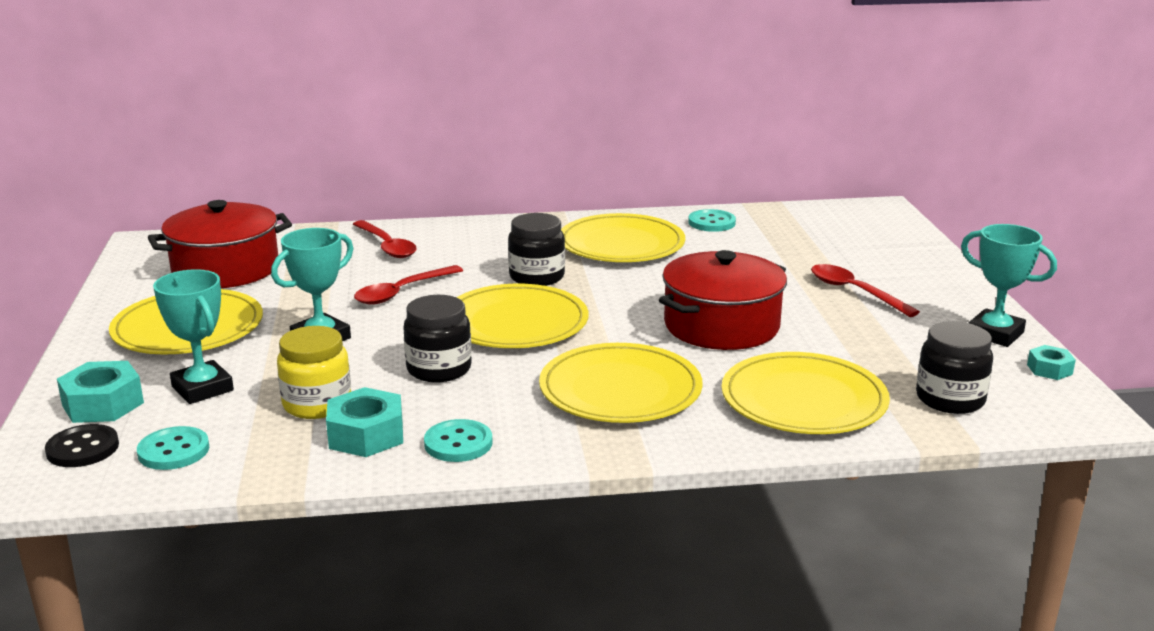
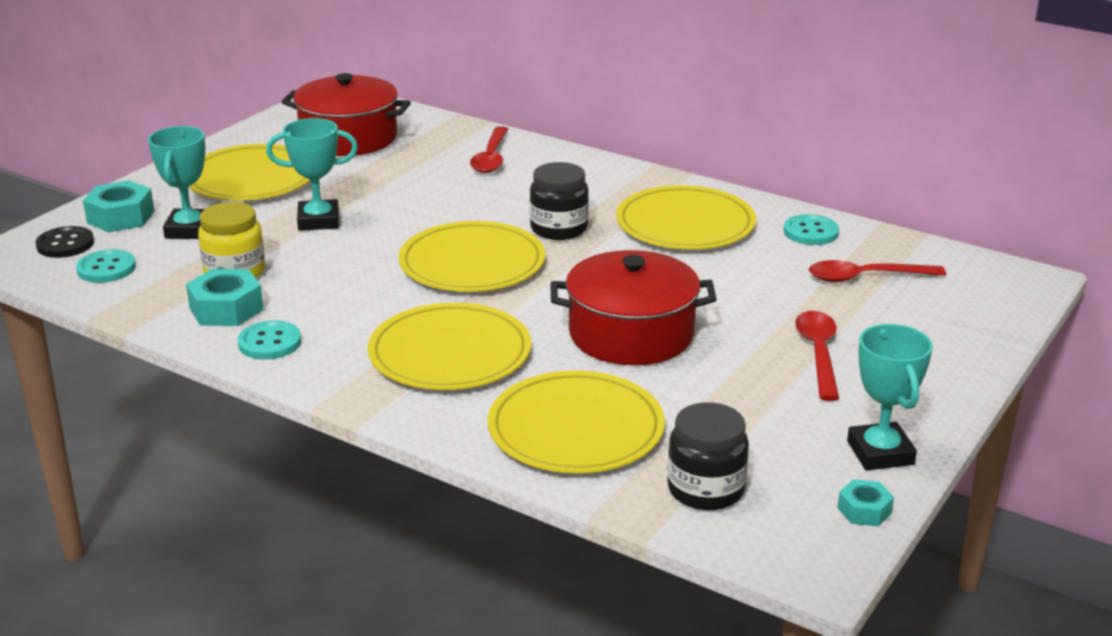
camera: 40 degrees right, 5 degrees up
(401, 292) = (434, 203): red spoon -> red spoon (865, 277)
(439, 369) = (353, 279): black jar -> none

